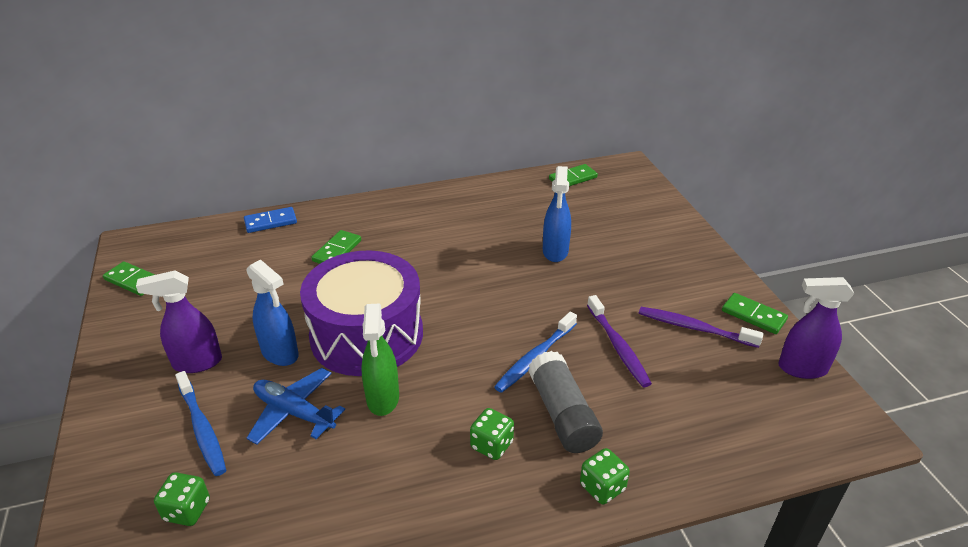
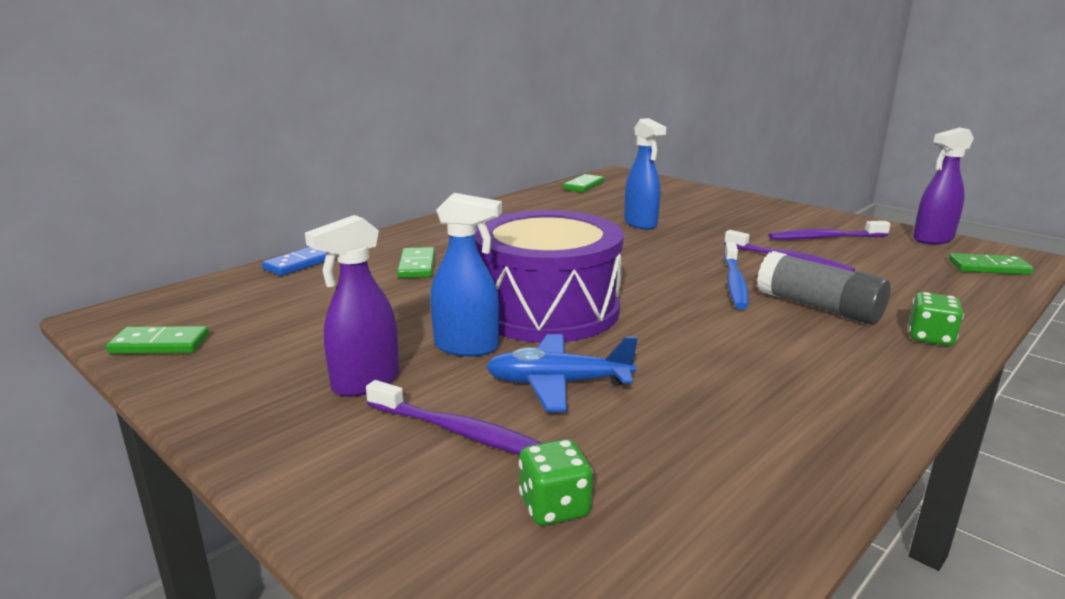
camera: 30 degrees left, 15 degrees down
(202, 429) = (460, 432): blue toothbrush -> purple toothbrush
(383, 399) = (639, 345): green spray bottle -> none
(492, 445) = (796, 343): green dice -> none
(753, 315) = (852, 223): green domino -> green domino (989, 267)

